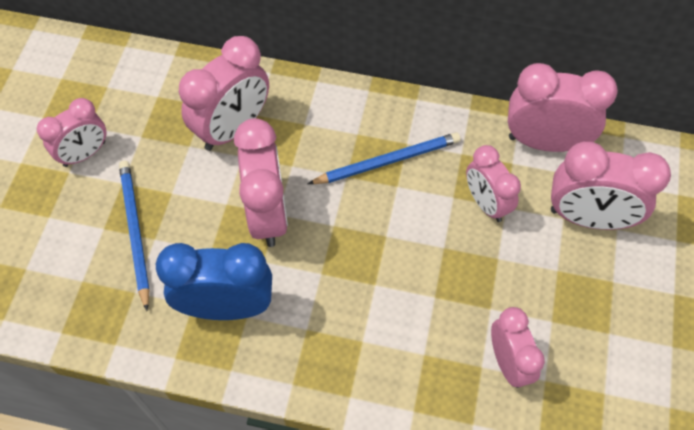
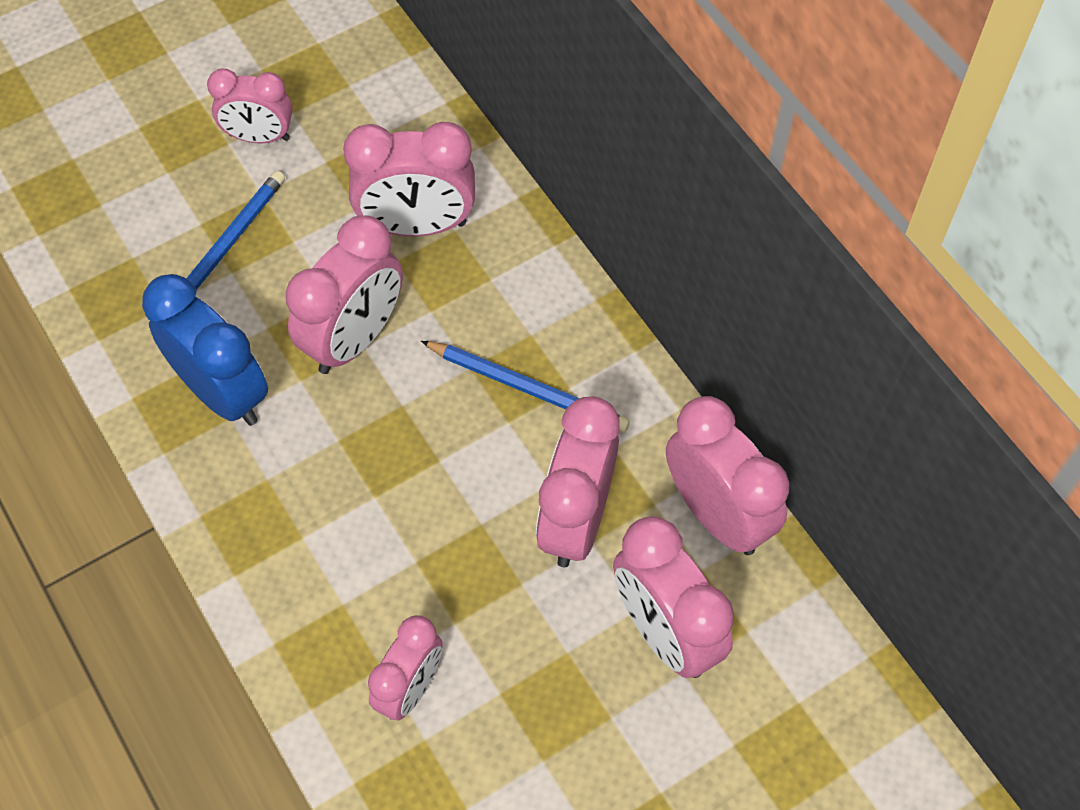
camera: 45 degrees right, 0 degrees up
(486, 203) = (575, 519): pink clock -> pink clock, size x1.54

